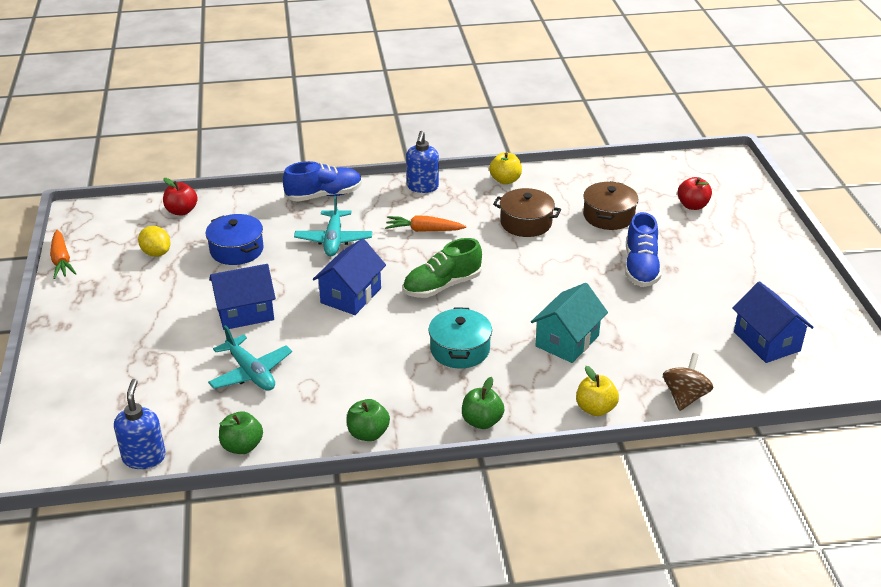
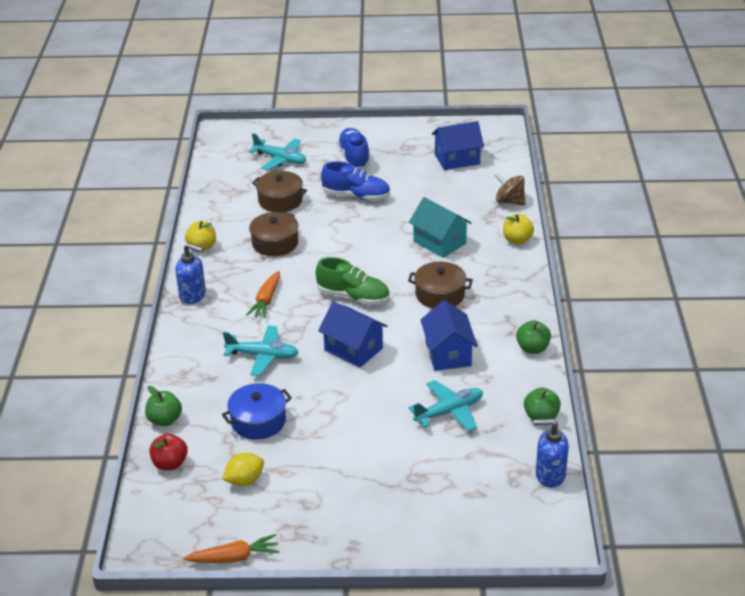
camera: 80 degrees left, 0 degrees up
(245, 312) = (362, 415): blue house -> blue house (448, 353)
(324, 195) = (181, 359): blue shoe -> blue shoe (354, 158)
(442, 286) = (353, 297): green shoe -> green shoe turned 45 degrees counterclockwise
(460, 349) = (440, 295): turquoise pot -> brown pot
(482, 421) = (525, 292): green apple -> green apple (165, 420)
(692, 205) = (280, 159): red apple -> turquoise plane

